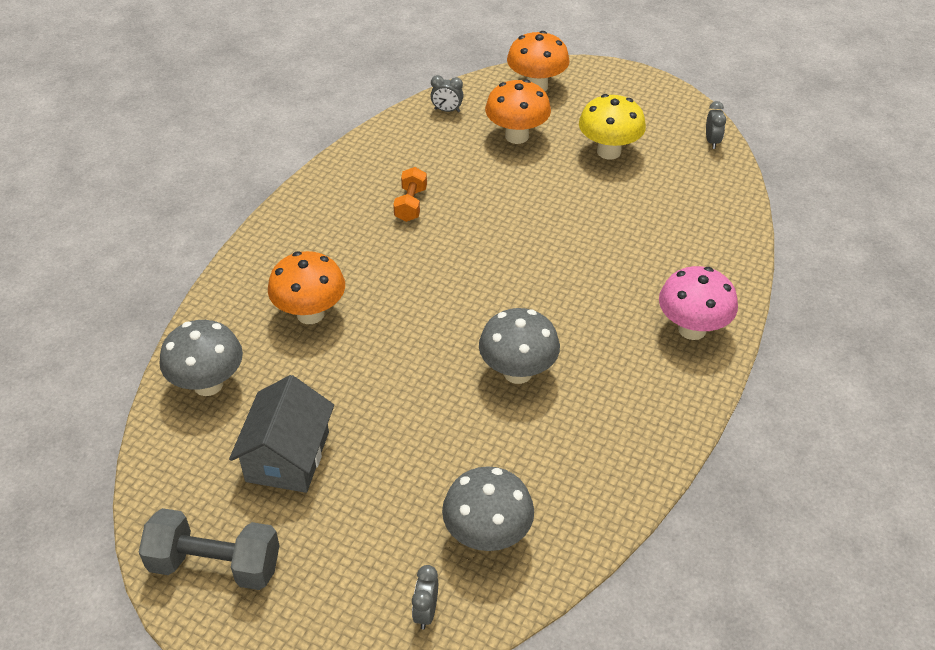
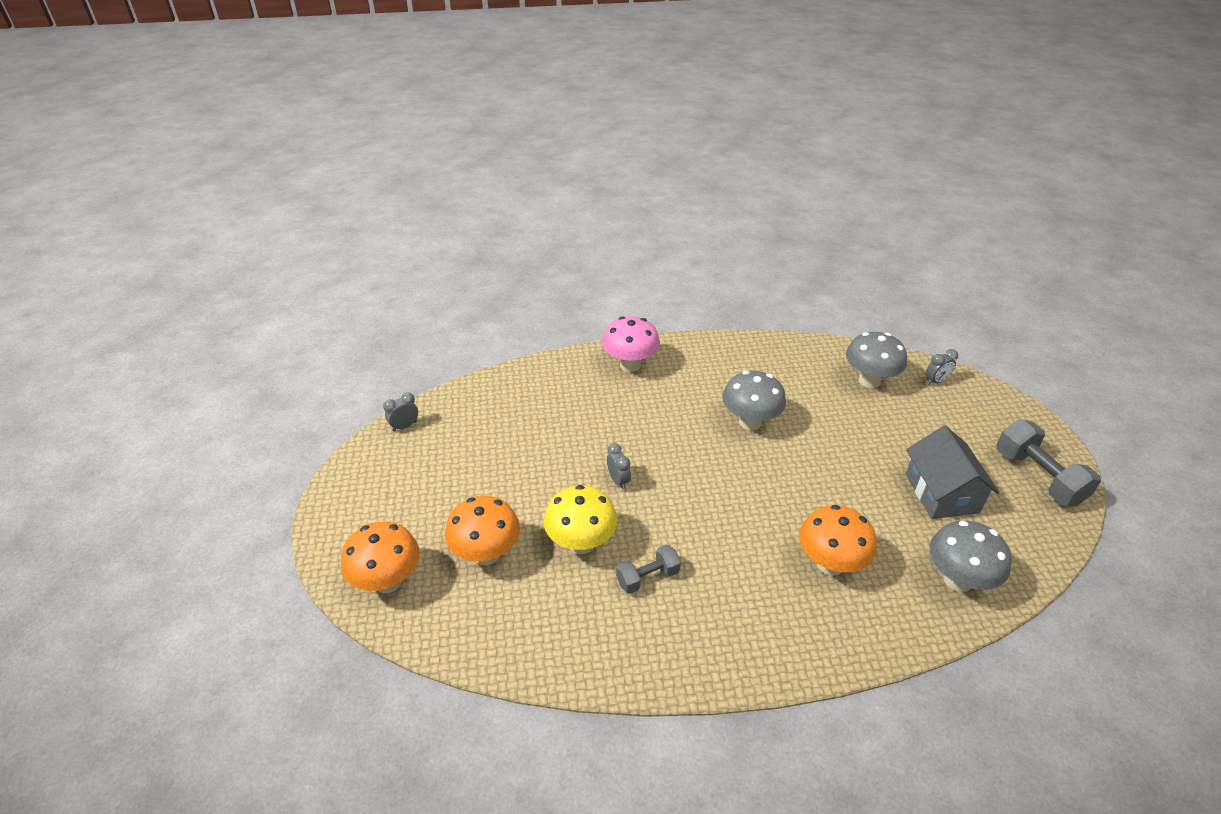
camera: 125 degrees left, 5 degrees down
(287, 456) = (941, 493): grey house -> grey house turned 75 degrees counterclockwise
(410, 204) = (648, 577): orange dumbbell -> grey dumbbell
(447, 110) = (482, 636): grey clock -> grey clock (618, 481)
(609, 151) = (464, 480): yellow mushroom -> yellow mushroom (581, 543)

